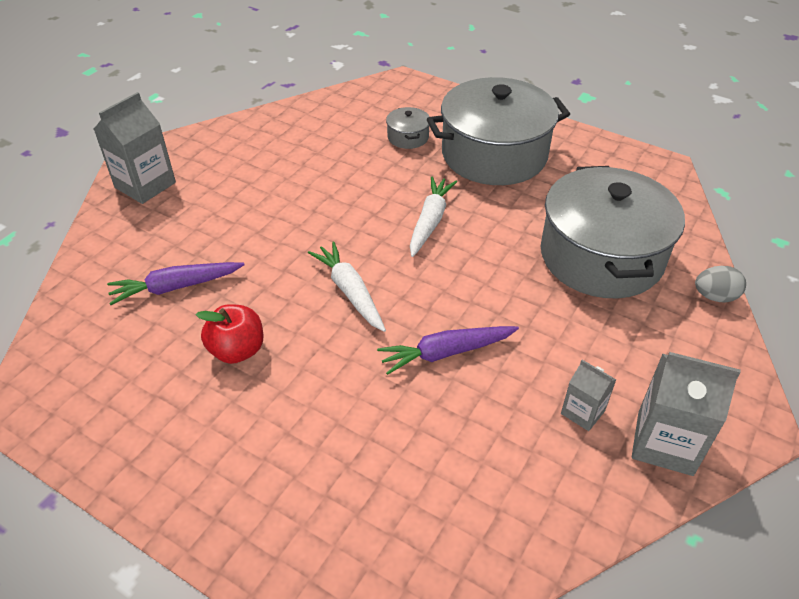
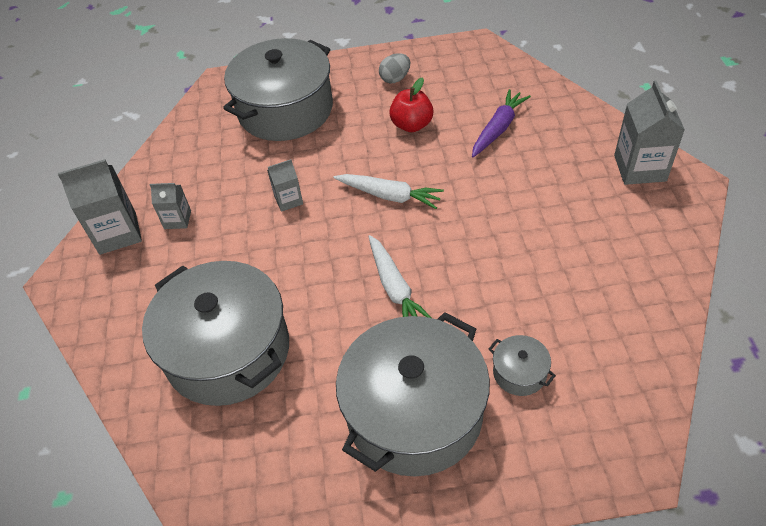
camera: 145 degrees right, 5 degrees up
(337, 487) = (285, 110): none -> grey pot
(446, 353) = (288, 200): purple carrot -> grey carton
(714, 296) = (113, 373): grey egg -> grey egg (395, 79)

